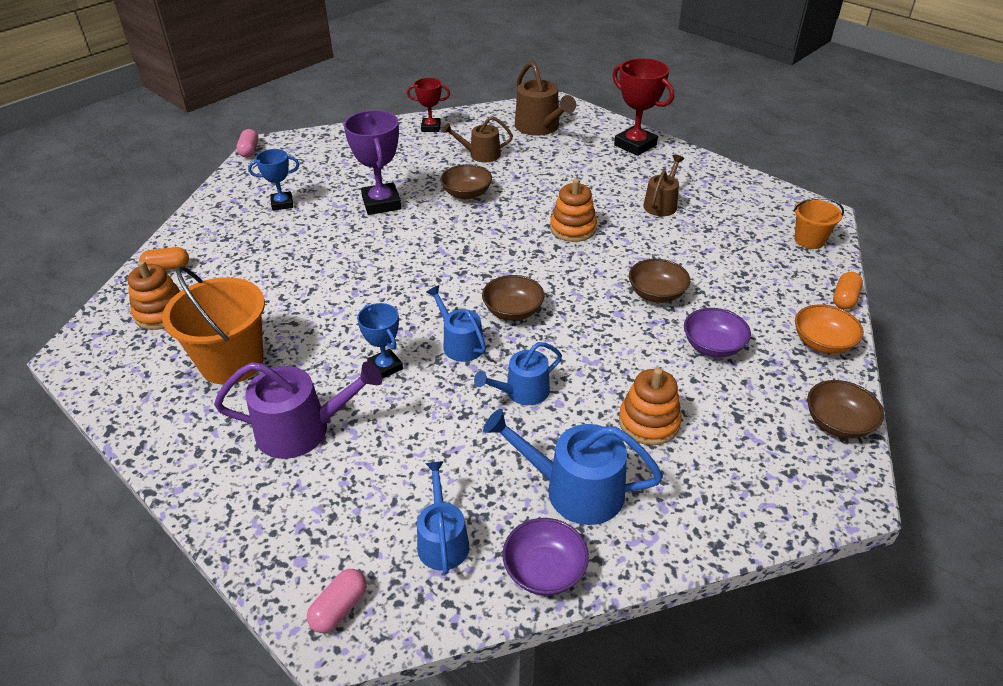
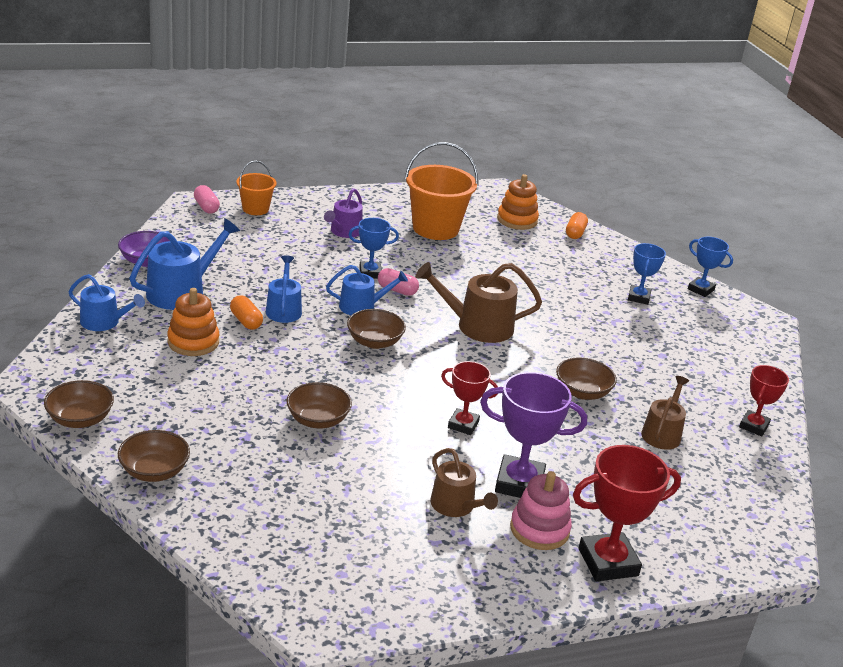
camera: 115 degrees right, 10 degrees down
(237, 179) = (701, 289): none -> blue trophy
(249, 151) = (758, 309): pink capsule -> pink capsule (397, 290)
(302, 429) = (344, 232): purple watering can -> purple watering can, size x0.64
(381, 203) = (601, 342): purple trophy -> purple trophy (519, 483)
(442, 540) = (206, 242): blue watering can -> blue watering can (104, 322)
(540, 127) = (708, 506): brown watering can -> brown watering can (478, 326)
(573, 228) = (463, 425): orange stacking toy -> red trophy
(639, 171) = (539, 529): none -> pink stacking toy
(713, 346) = (224, 411): purple bowl -> none
(809, 240) = (287, 573): orange bucket -> orange bucket (255, 209)
(822, 342) = (154, 471): orange bowl -> brown bowl
(844, 299) = (182, 527): orange capsule -> orange capsule (246, 321)

